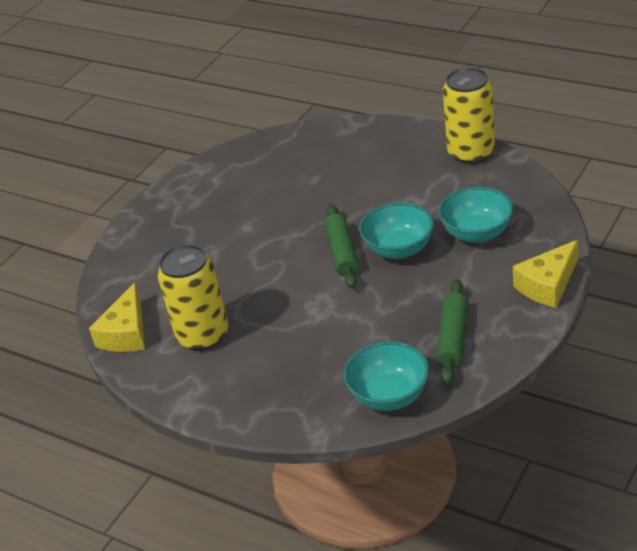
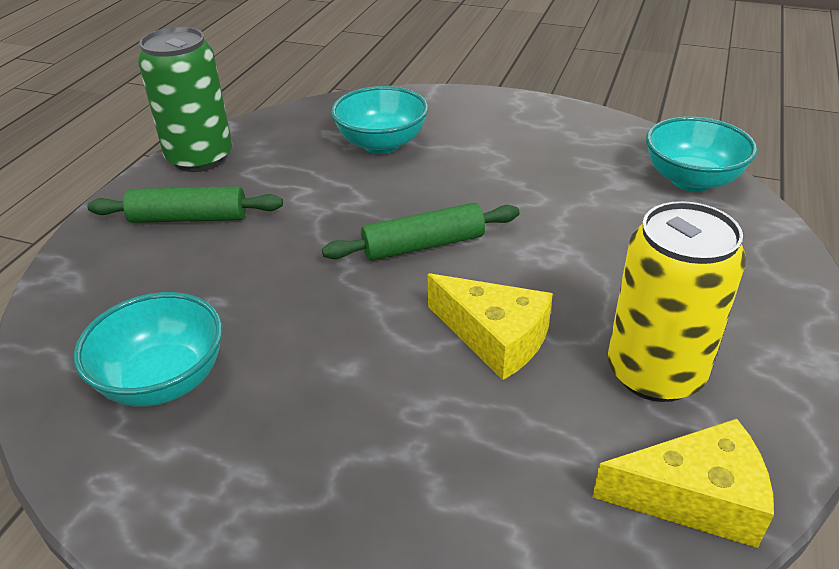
camera: 105 degrees left, 0 degrees up
(399, 249) = (414, 197): turquoise bowl -> turquoise bowl (163, 380)
(452, 338) = (578, 148): green rolling pin -> green rolling pin (189, 218)
(471, 153) = (200, 158): yellow can -> green can
(548, 285) = (474, 100): yellow cheese -> yellow cheese (495, 337)

